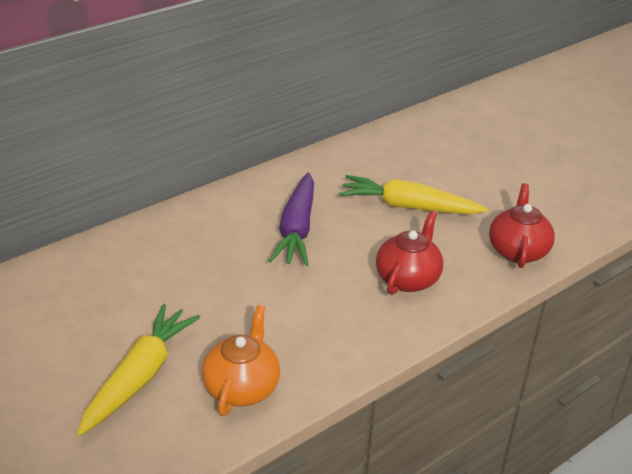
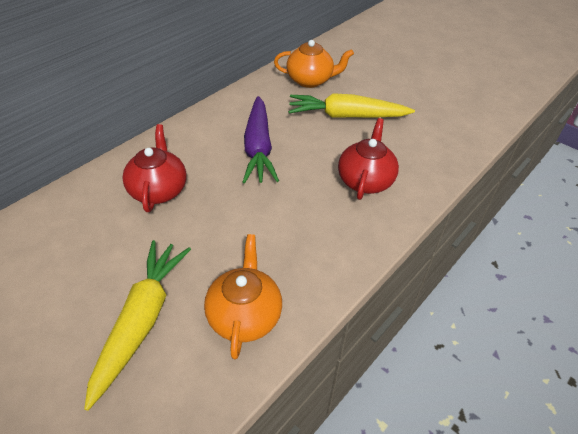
camera: 10 degrees left, 10 degrees up
(378, 161) = (310, 80): none -> orange teapot
(517, 251) = (446, 143): red teapot -> red teapot (159, 190)

